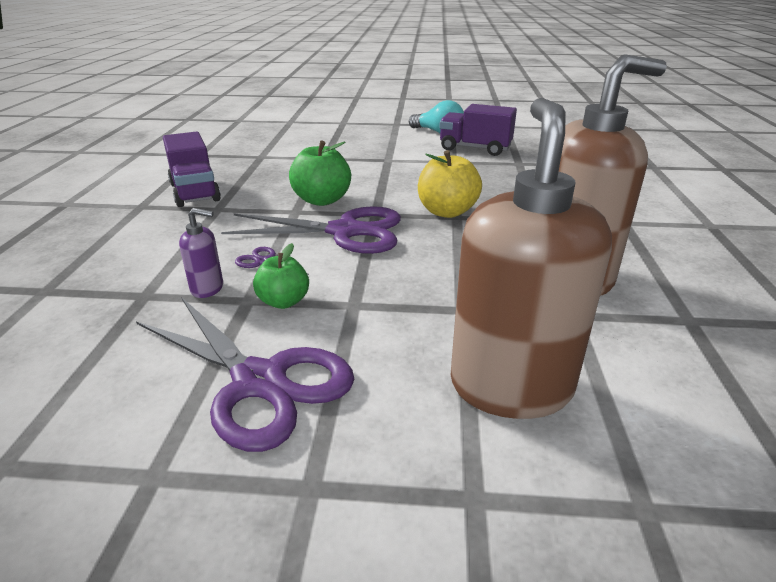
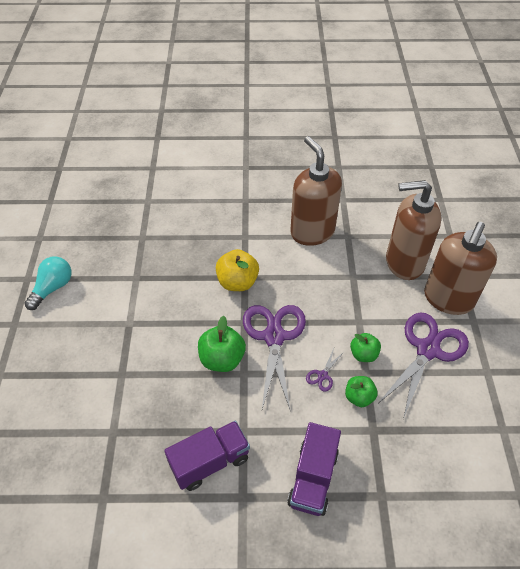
camera: 95 degrees left, 20 degrees up
(207, 288) = (359, 397): purple soap dispenser -> green apple
(391, 447) = (448, 299): none -> brown soap dispenser
(475, 148) = (104, 262): purple truck -> purple truck (313, 478)

